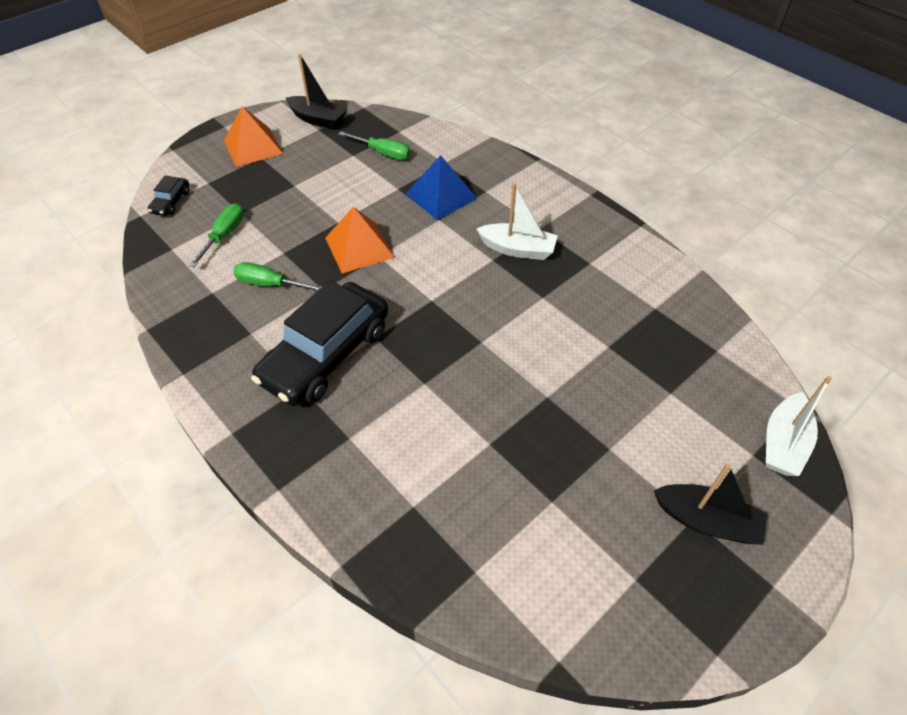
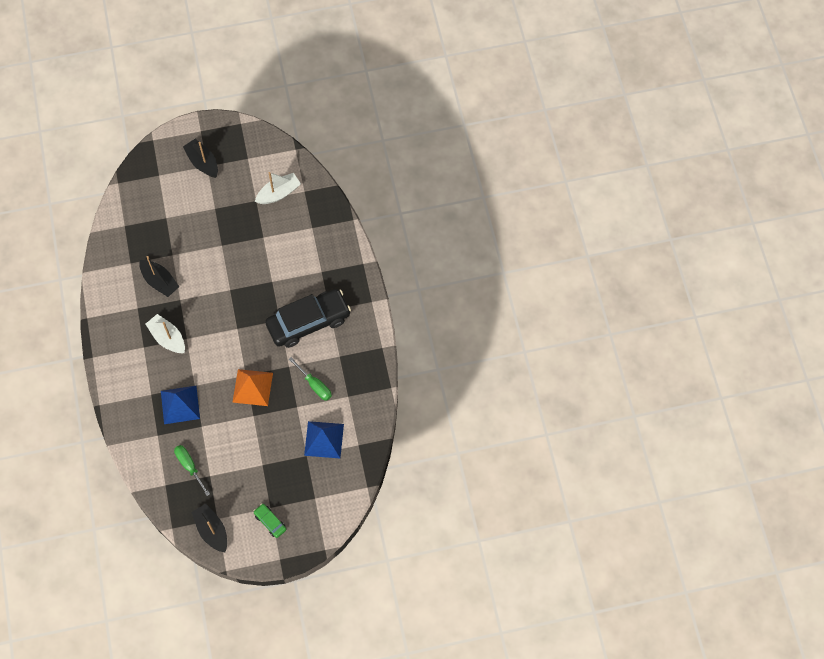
camera: 150 degrees left, 15 degrees up
(171, 202) = (344, 490): black car -> none
(224, 235) = (324, 439): green screwdriver -> blue pyramid
(253, 147) = (270, 522): orange pyramid -> green car
(591, 305) = (160, 281): none -> black boat
(783, 443) = (142, 172): white boat -> white boat (279, 193)

